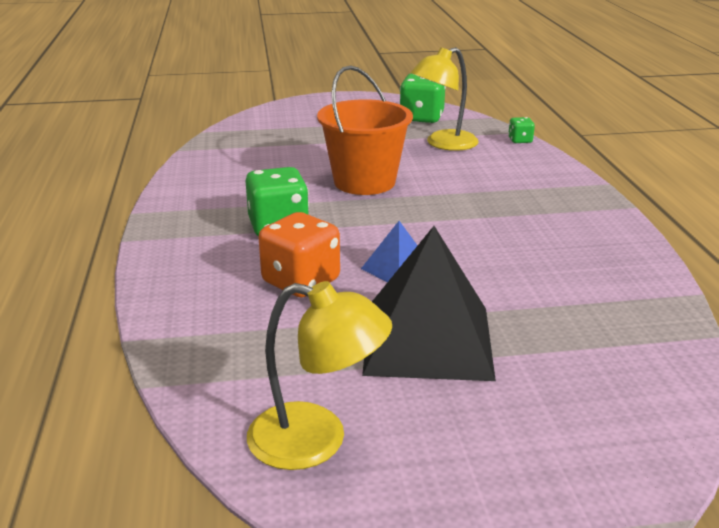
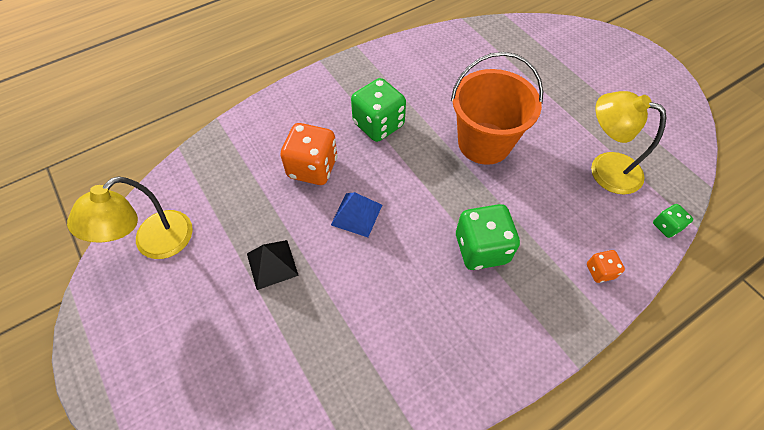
camera: 65 degrees right, 30 degrees up
(316, 440) = (154, 243): yellow lamp -> yellow lamp turned 45 degrees clockwise
(421, 118) = (654, 131): green dice -> green dice (481, 249)
(427, 340) = (272, 264): black pyramid -> black pyramid, size x0.49
(548, 174) = (600, 271): none -> orange dice

